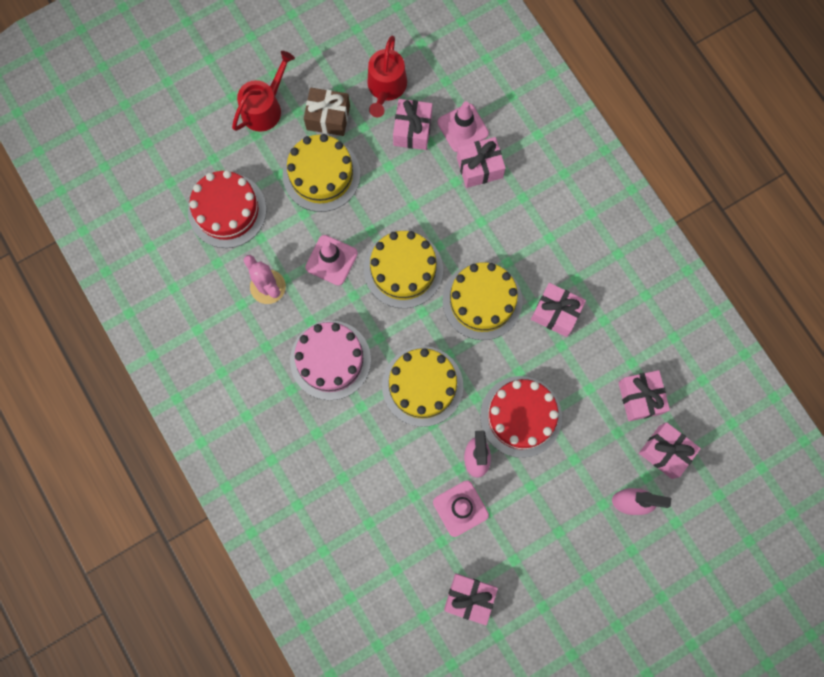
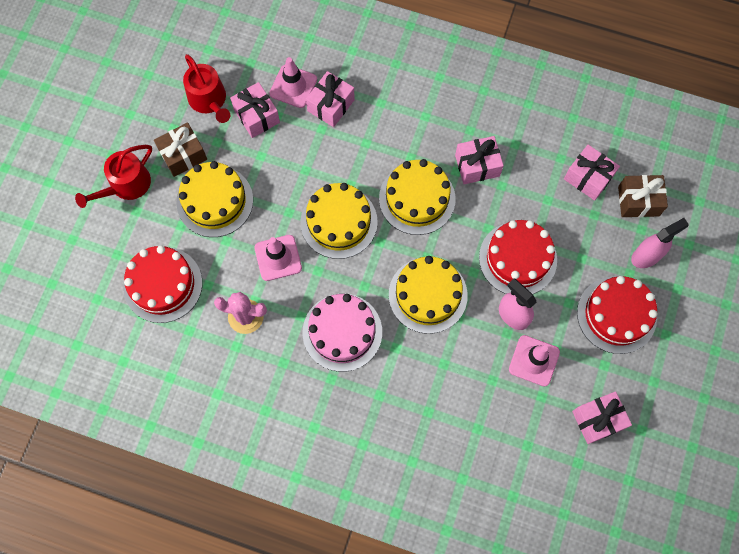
camera: 40 degrees left, 5 degrees down
(264, 108) = (126, 185): red watering can -> red watering can turned 135 degrees counterclockwise
(561, 528) = (616, 315): none -> red cake
(665, 452) = (638, 201): pink gift -> brown gift

